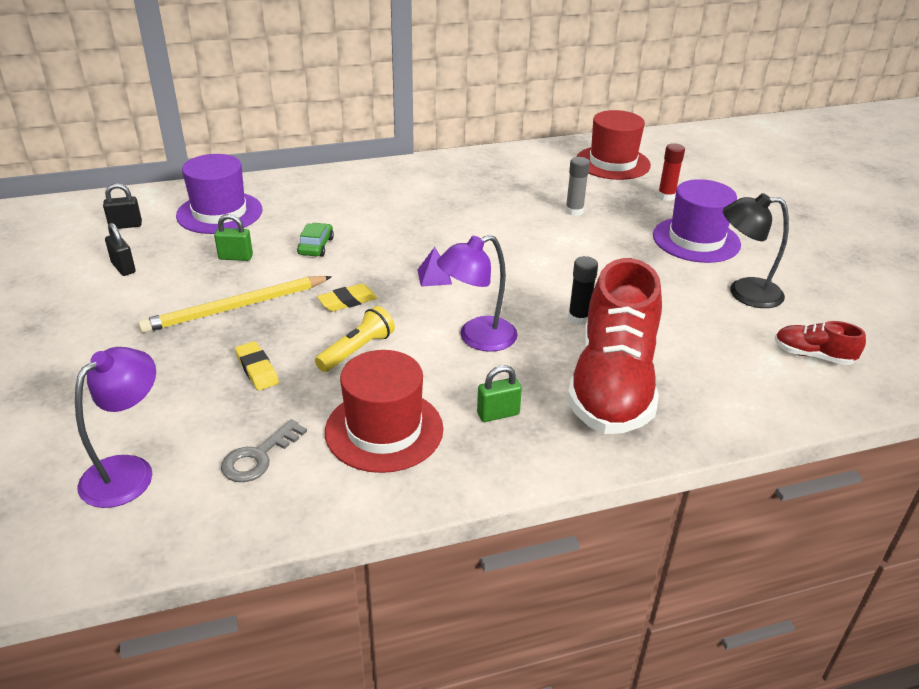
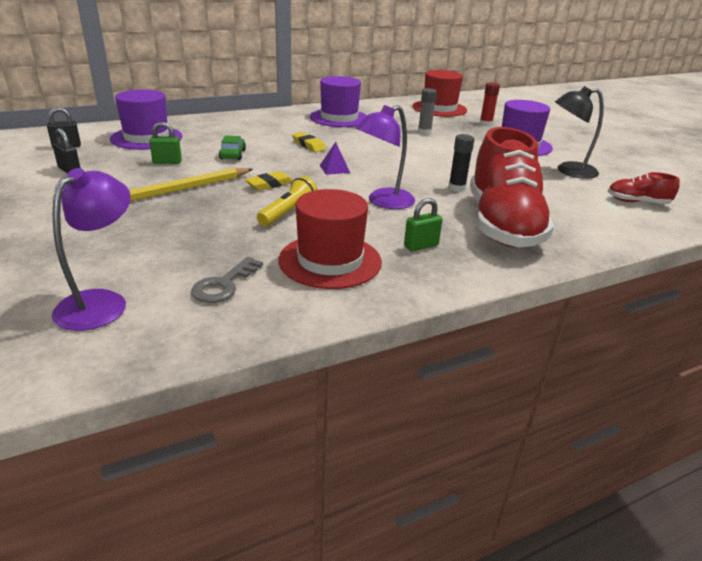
camera: 10 degrees left, 5 degrees down
(257, 369) = (205, 228): yellow eraser -> yellow eraser (308, 145)
(469, 180) = (339, 118): none -> purple hat

